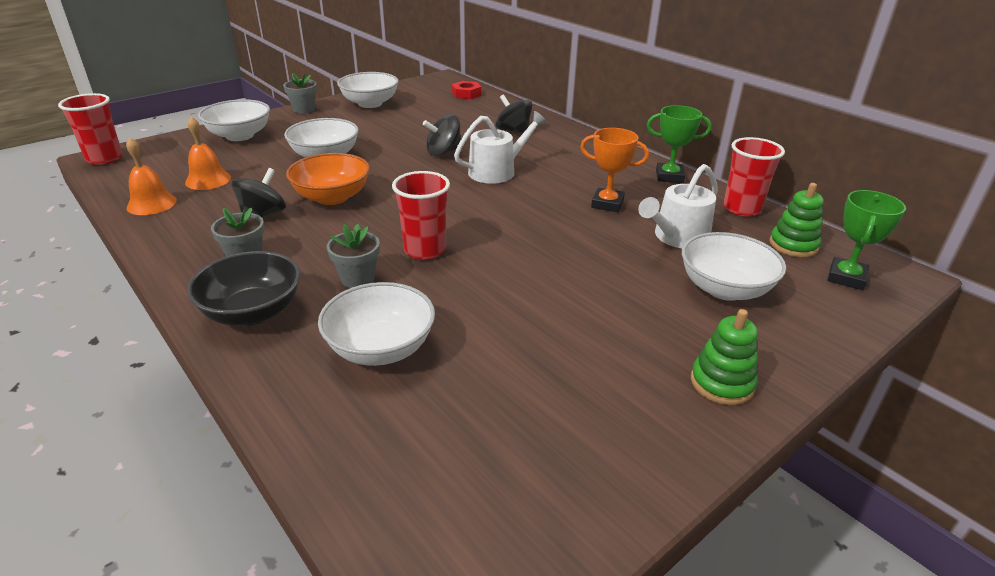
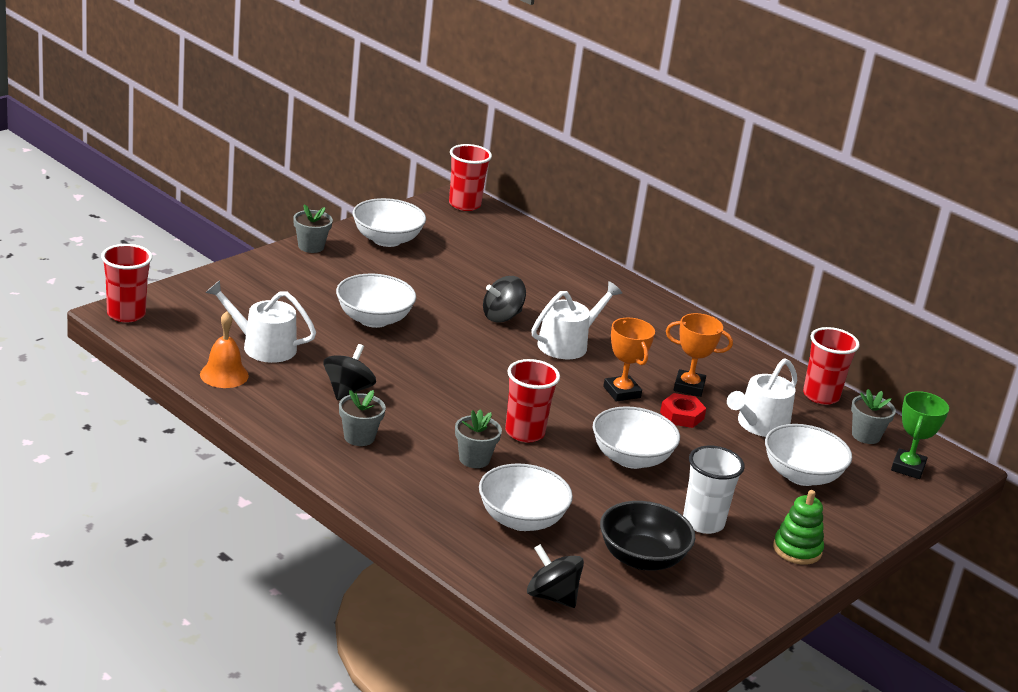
camera: 10 degrees left, 5 degrees down
(208, 180) = (263, 346): orange bell -> white watering can
(239, 136) = (258, 285): white bowl -> white bowl (631, 458)
(253, 312) = (397, 488): black bowl -> black bowl (642, 558)
(332, 197) = (407, 372): orange bowl -> none
(445, 81) = (464, 204): none -> red cup
(466, 94) = (498, 227): red nut -> red nut (682, 415)
(513, 131) = (571, 288): black spinning top -> black spinning top (552, 596)
(538, 210) = (621, 392): none -> orange trophy
(604, 348) = (703, 522): none -> white cup
(669, 176) = (749, 356): green trophy -> none
(793, 245) = (866, 435): green stacking toy -> grey flower pot

